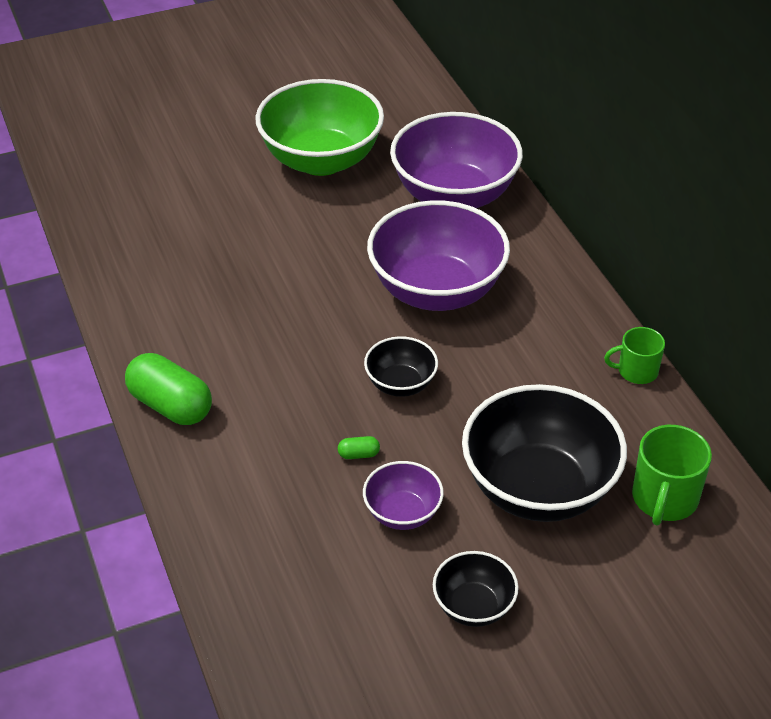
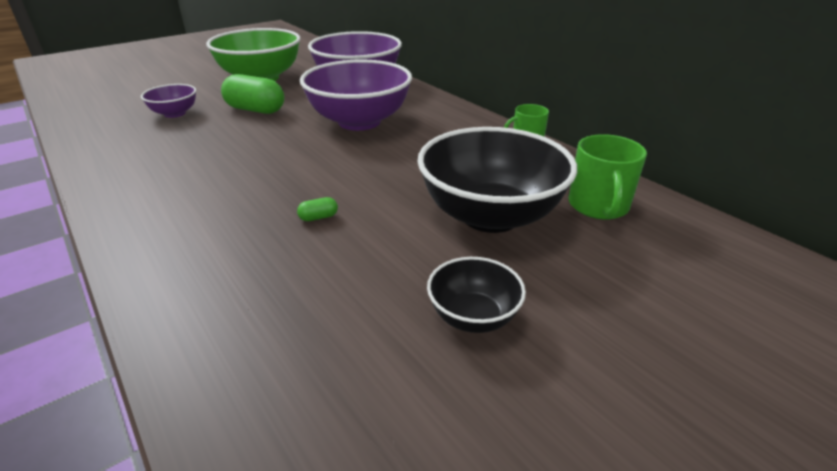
camera: 15 degrees left, 10 degrees down
(170, 406) = (130, 210): green capsule -> green capsule (255, 110)
(400, 384) = (345, 170): black bowl -> none
(402, 513) = (372, 252): purple bowl -> purple bowl (175, 113)

